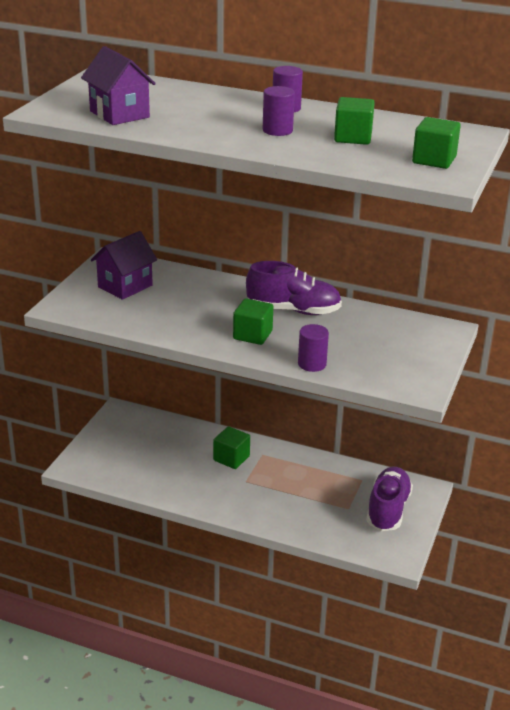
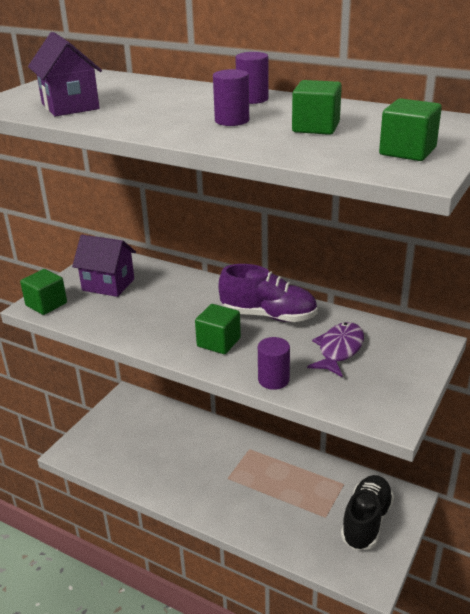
camera: 10 degrees right, 0 degrees up
(125, 286) = (108, 285): purple house -> purple house turned 60 degrees clockwise
(231, 458) = (218, 451): green cube -> green cube (46, 304)
(365, 337) = (339, 350): none -> purple fish
(388, 510) = (366, 521): purple shoe -> black shoe

